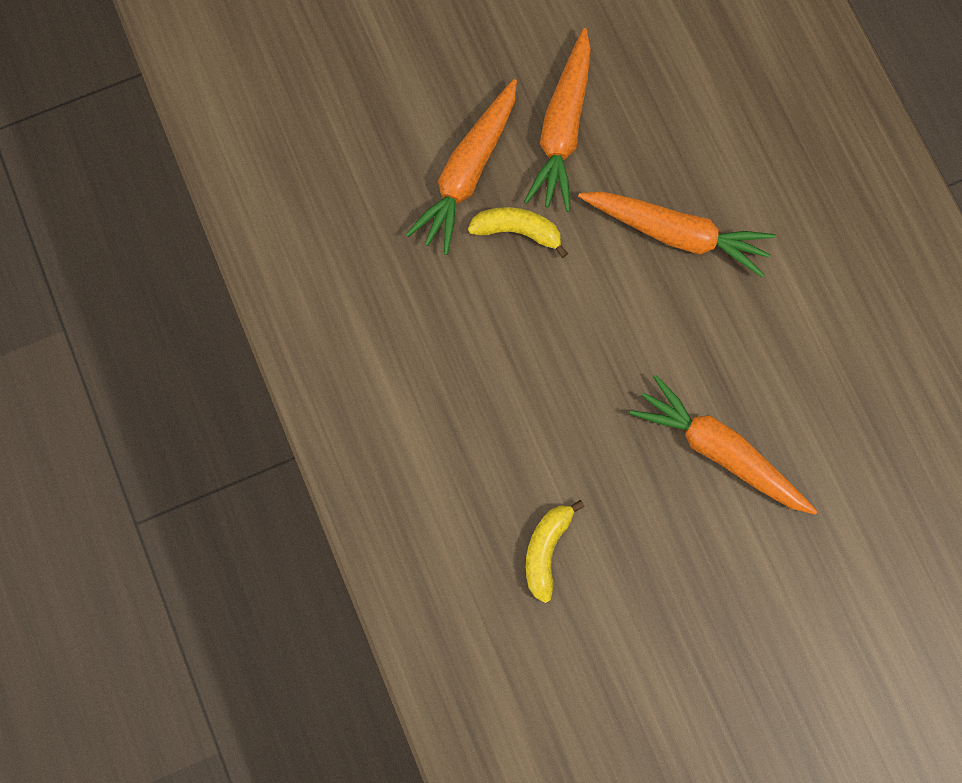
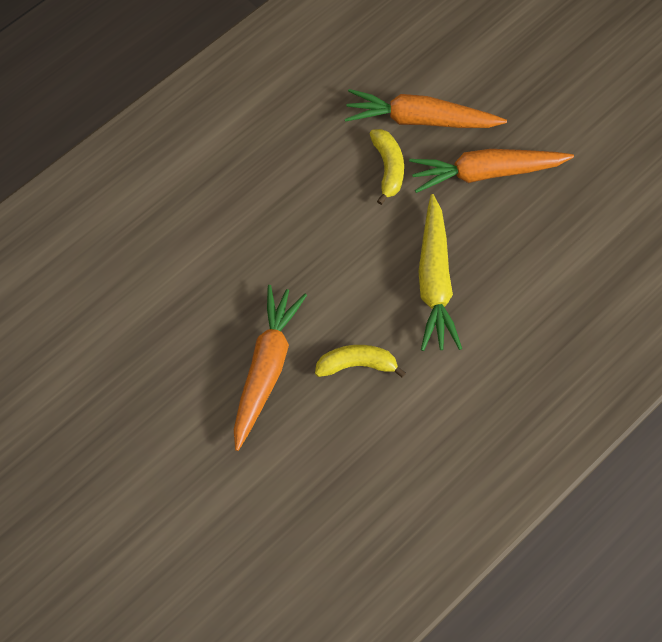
camera: 70 degrees right, 10 degrees down
(546, 550) = (143, 267): yellow banana -> yellow banana (357, 364)
(676, 234) = (434, 281): orange carrot -> yellow carrot

